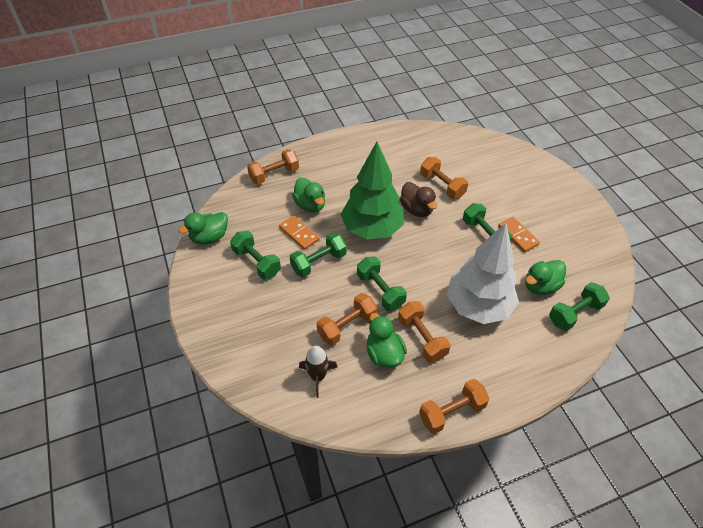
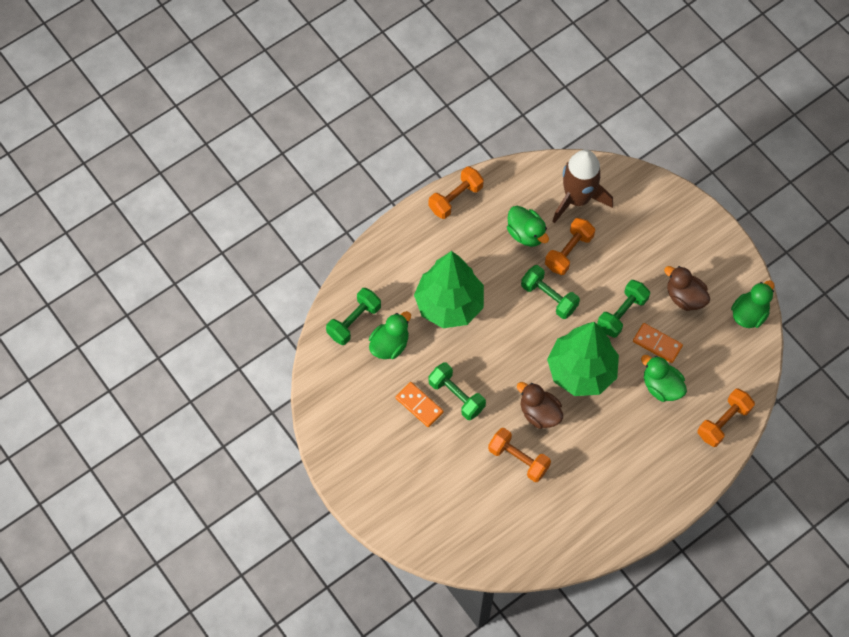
camera: 165 degrees right, 15 degrees up
(257, 262) = (684, 297): green dumbbell -> brown duck
(318, 376) = (577, 199): brown rocket -> brown rocket, size x1.80
(421, 338) = (496, 257): orange dumbbell -> none
(478, 306) = (449, 305): white tree -> green tree

